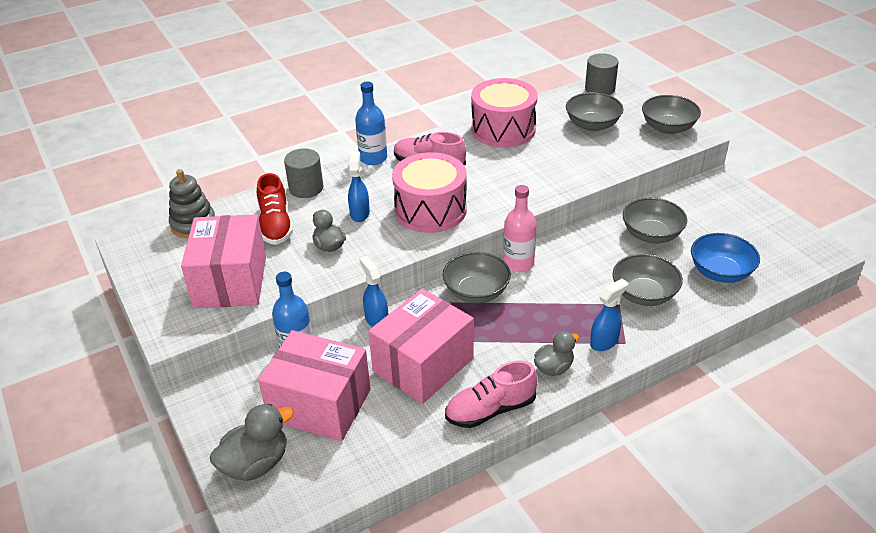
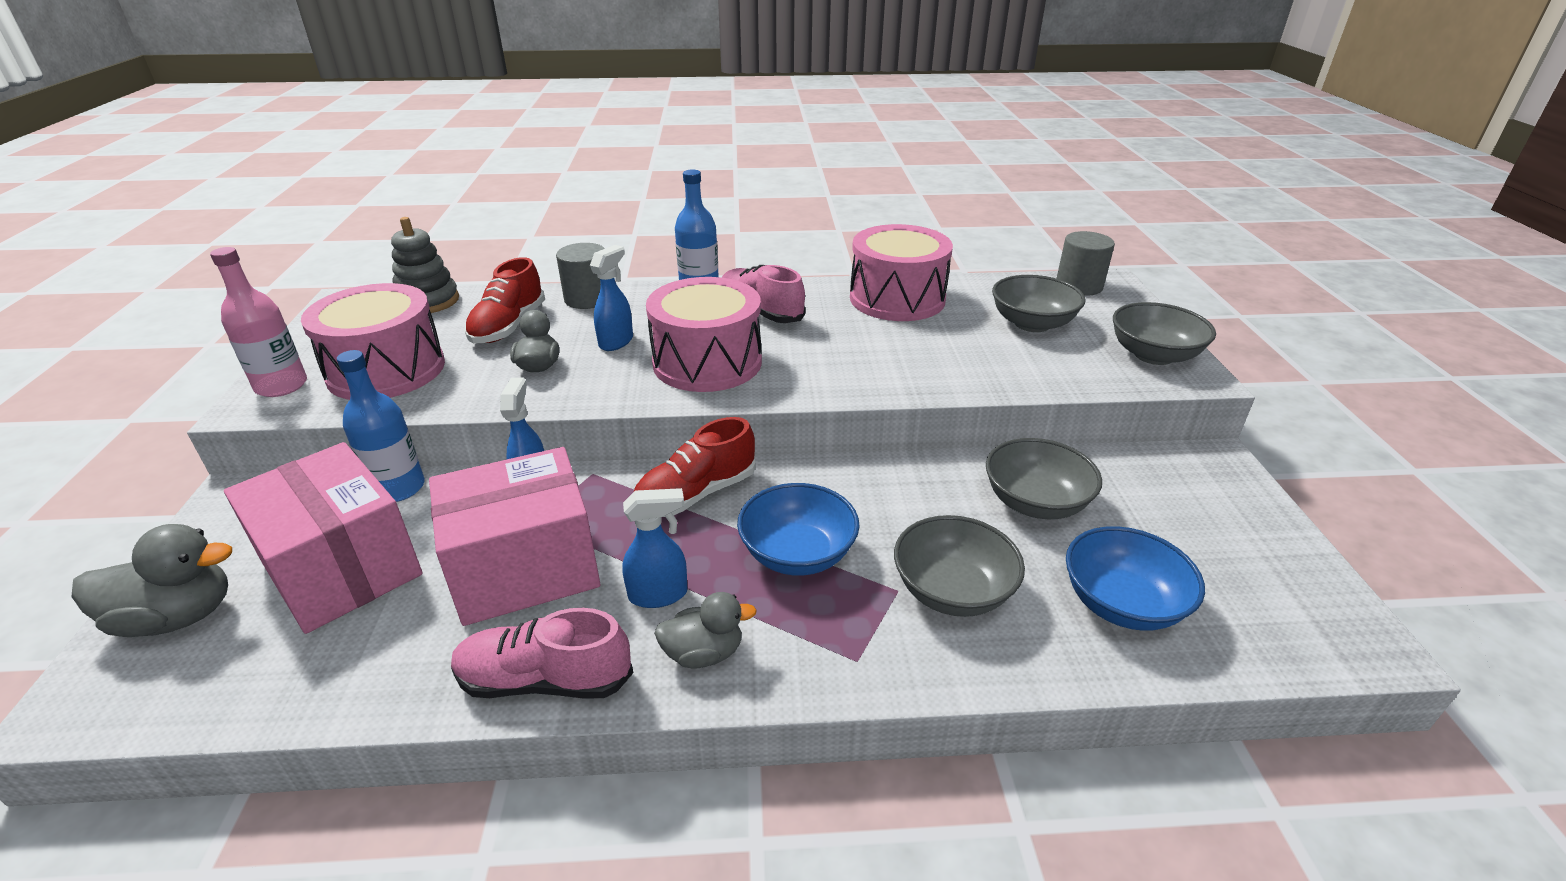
camera: 25 degrees right, 5 degrees down
(230, 281) = (386, 370): pink box -> pink drum
(476, 292) = (696, 494): grey bowl -> red shoe
(518, 263) = (792, 475): pink bottle -> pink bottle (281, 386)
(557, 304) = (797, 554): none -> blue bowl
(604, 342) = (822, 644): blue spray bottle -> blue spray bottle (659, 594)

